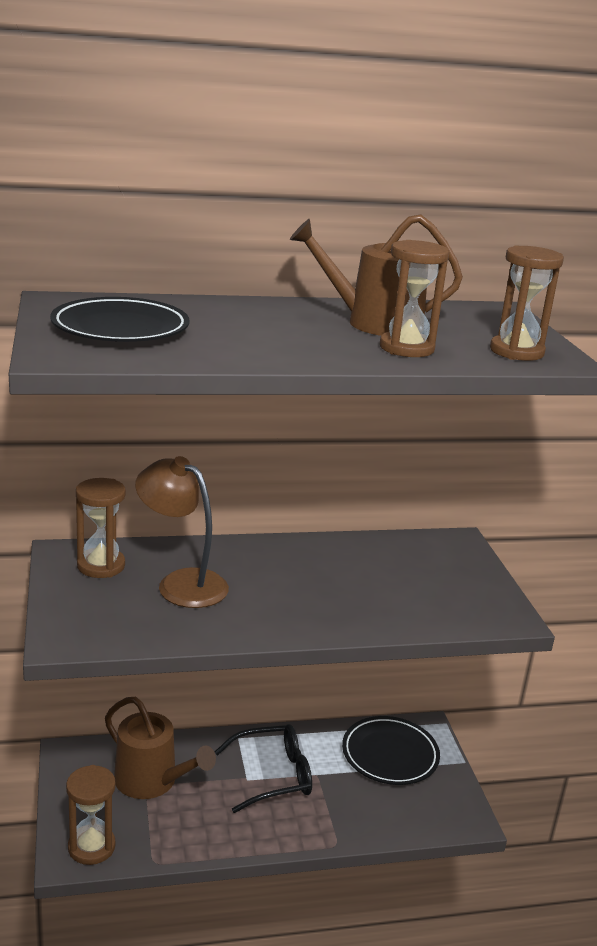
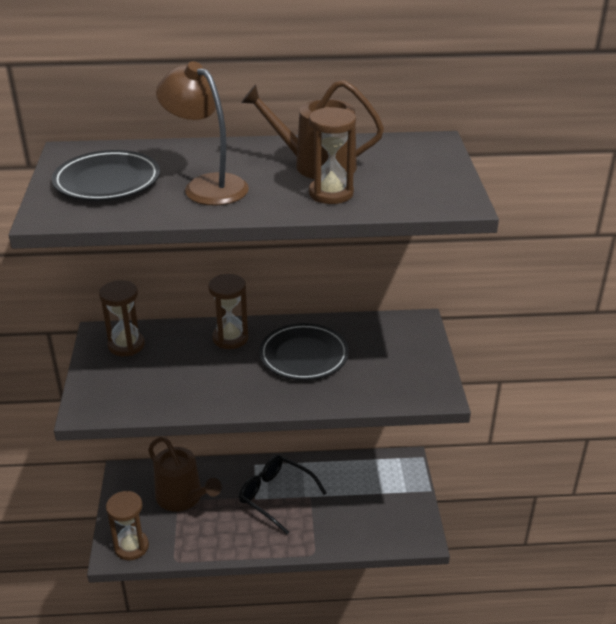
camera: 10 degrees right, 10 degrees up
(181, 583) = (184, 361): brown lamp -> brown lamp (207, 185)
(273, 775) = (275, 496): black glasses -> black glasses turned 135 degrees counterclockwise
(390, 755) = (371, 482): black plate -> black plate (304, 356)
(516, 352) = (424, 193): brown hourglass -> brown hourglass (230, 338)

